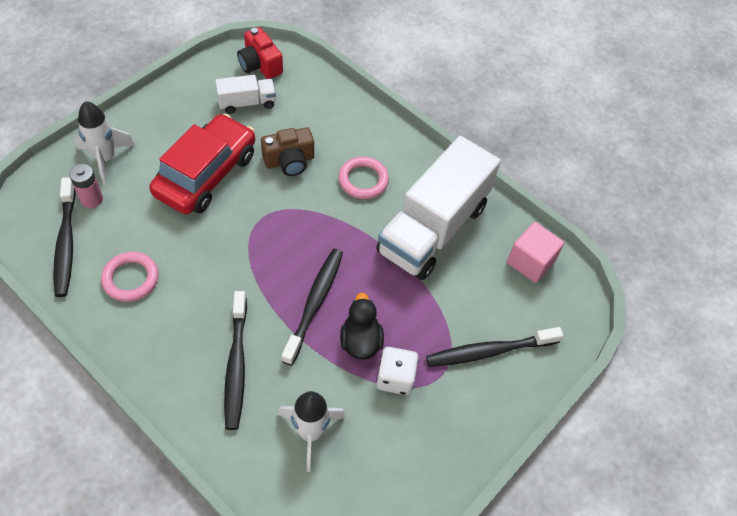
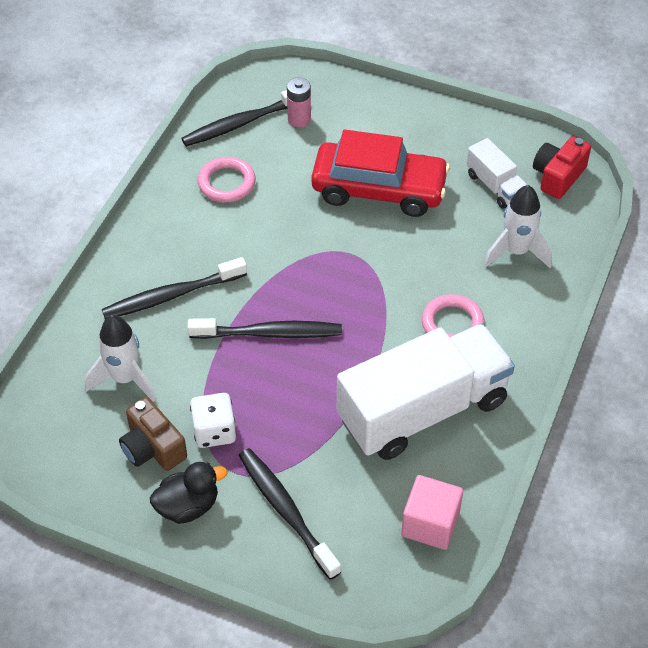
camera: 75 degrees right, 5 degrees down
(106, 159) = (352, 109): white rocket -> white rocket (516, 252)
(289, 161) = (438, 250): brown camera -> brown camera (152, 448)
(360, 341) = (243, 387): black duck -> black duck (188, 506)
(432, 229) = (423, 410): white truck -> white truck turned 135 degrees clockwise

